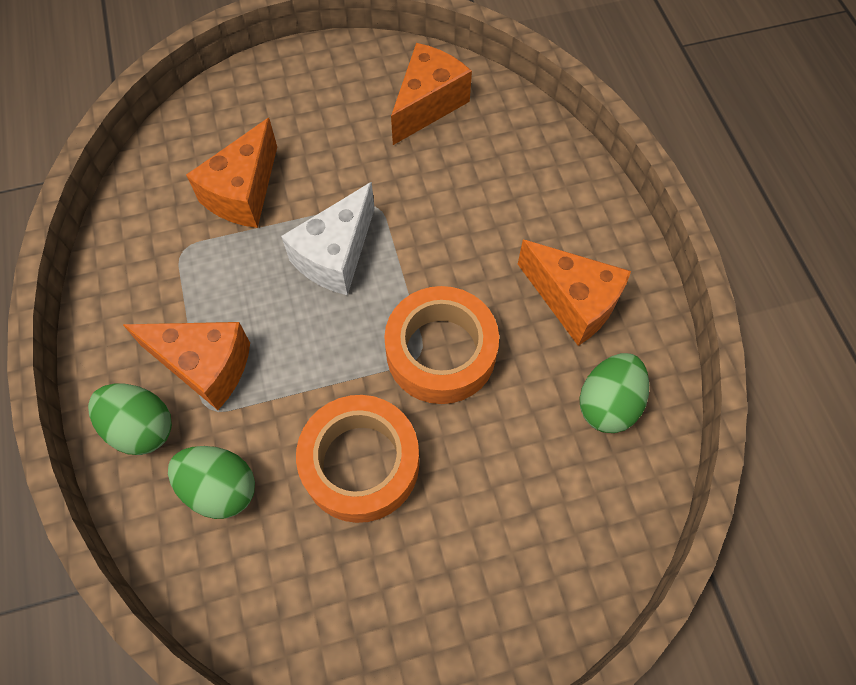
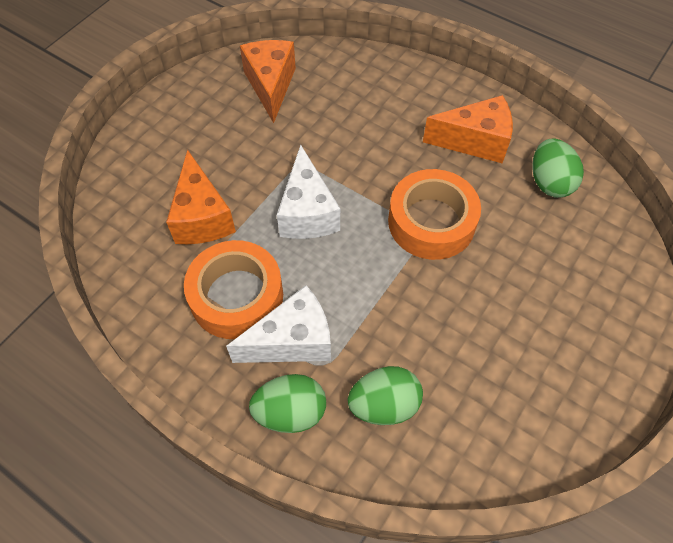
camera: 40 degrees left, 5 degrees down
(205, 366) = (292, 341): orange cheese -> white cheese
(360, 463) = (453, 320): orange tape -> orange tape (236, 296)

